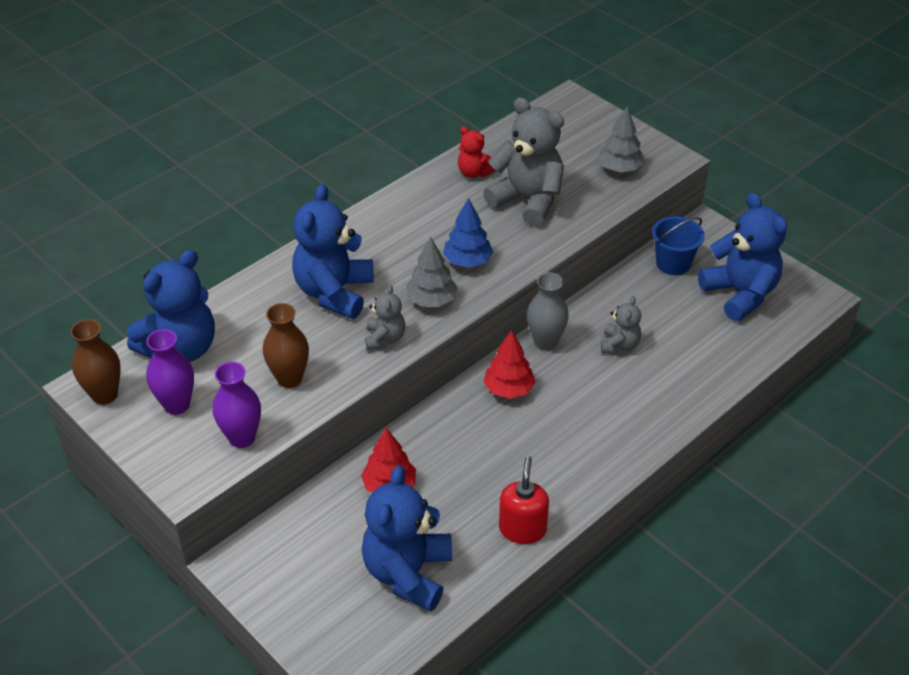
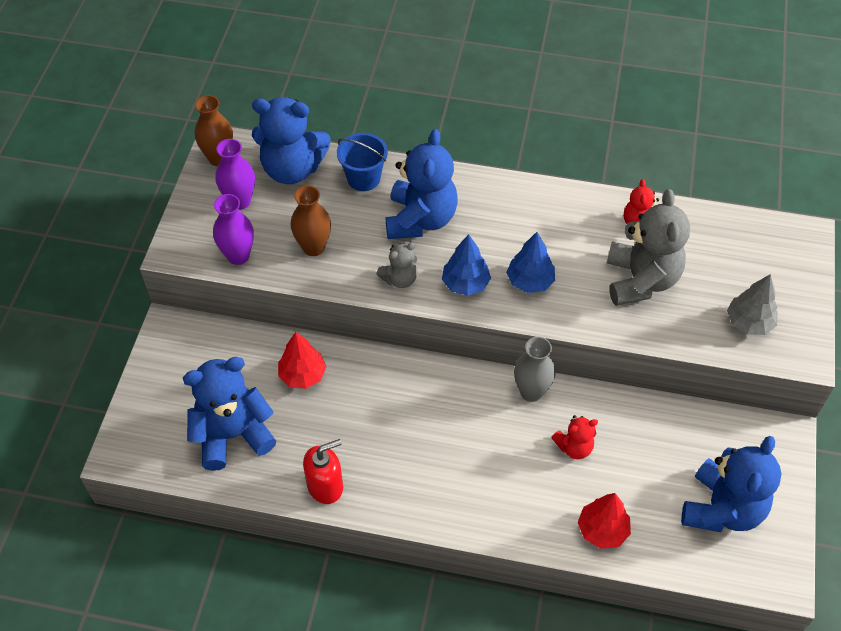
camera: 55 degrees right, 10 degrees up
(334, 292) = (420, 219): blue teddy bear -> blue teddy bear turned 120 degrees clockwise
(431, 300) = (465, 283): grey tree -> blue tree
(508, 389) = (458, 395): red tree -> red tree (602, 530)
(619, 345) = (574, 447): grey teddy bear -> red teddy bear
(673, 263) = (711, 435): blue bucket -> blue bucket (363, 178)

